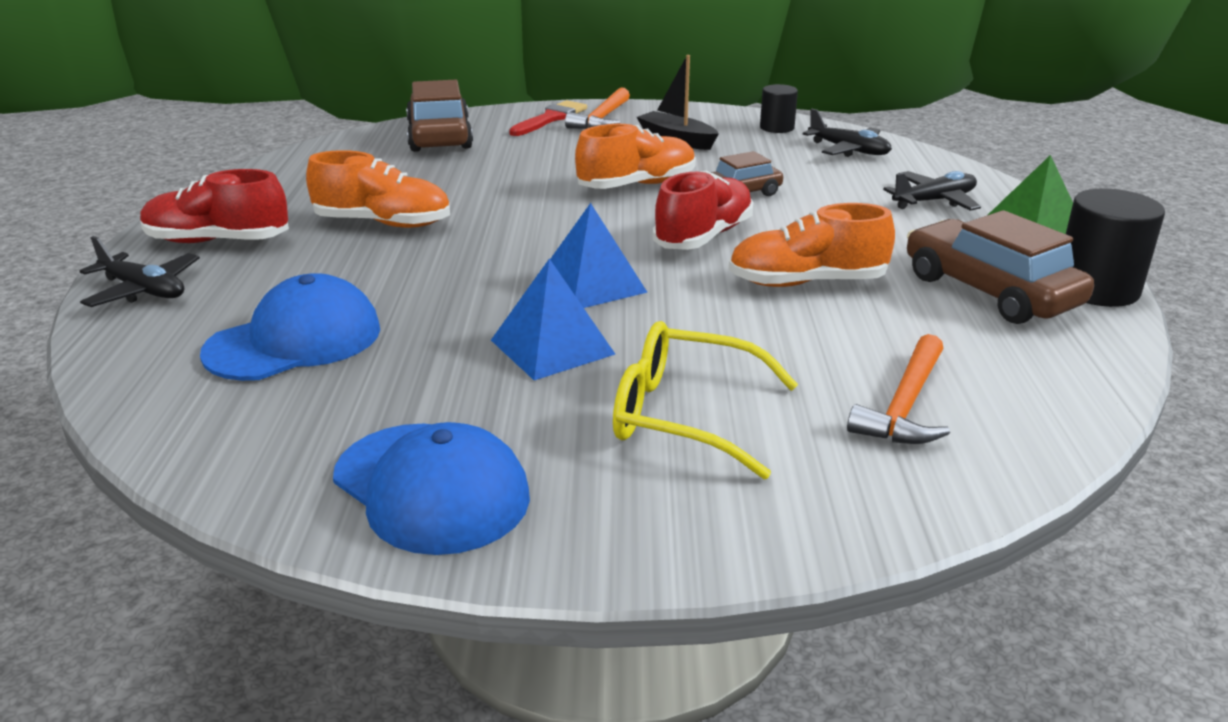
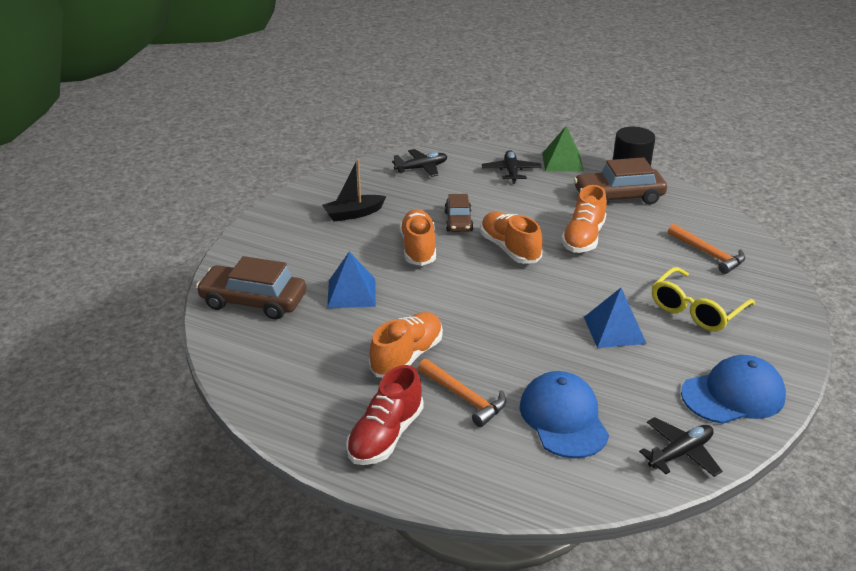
camera: 65 degrees left, 5 degrees up
(144, 290) = (451, 478): black plane -> black plane (680, 453)
(550, 118) = (263, 247): red brush -> none
(591, 284) = (548, 300): blue pyramid -> blue pyramid (351, 293)
(602, 119) = (284, 228): orange hammer -> orange hammer (464, 397)
(704, 236) = (509, 249): red shoe -> orange shoe
(777, 128) = (364, 176): black cylinder -> none

